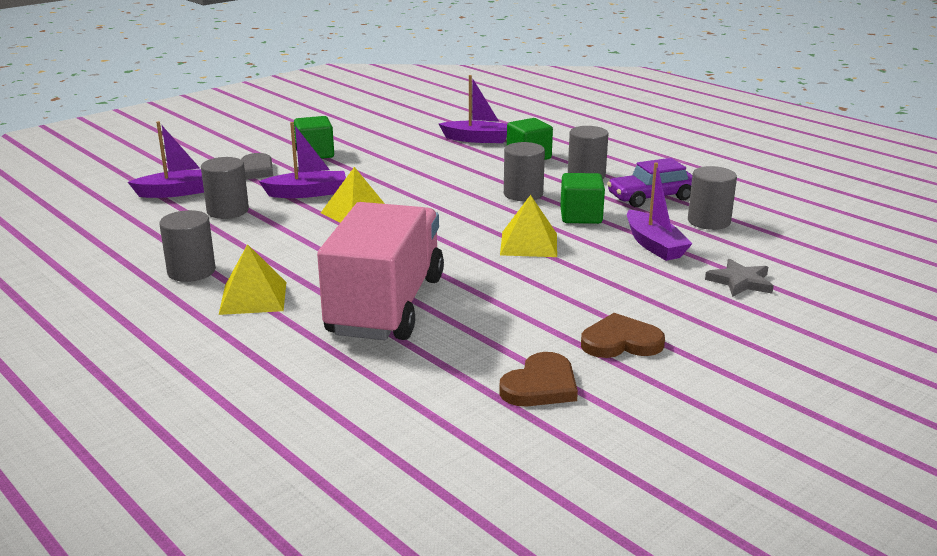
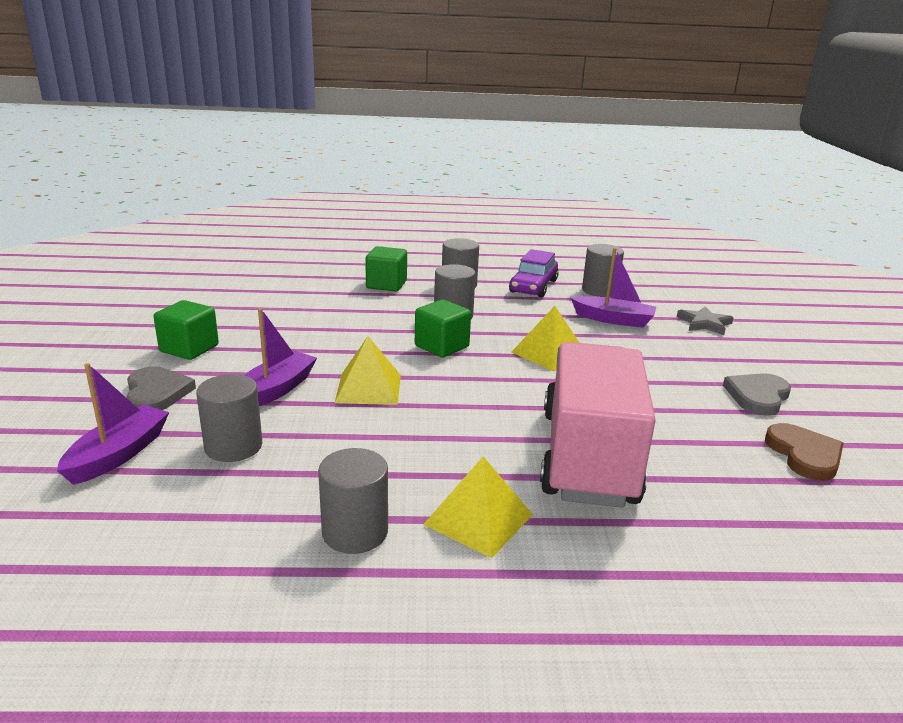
camera: 50 degrees left, 0 degrees up
(386, 305) = (588, 457): pink truck -> pink truck turned 45 degrees clockwise
(478, 139) = (313, 283): purple boat -> none
(581, 216) = (528, 317): green cube -> green cube (441, 346)
(620, 342) = (757, 396): brown heart -> grey heart

